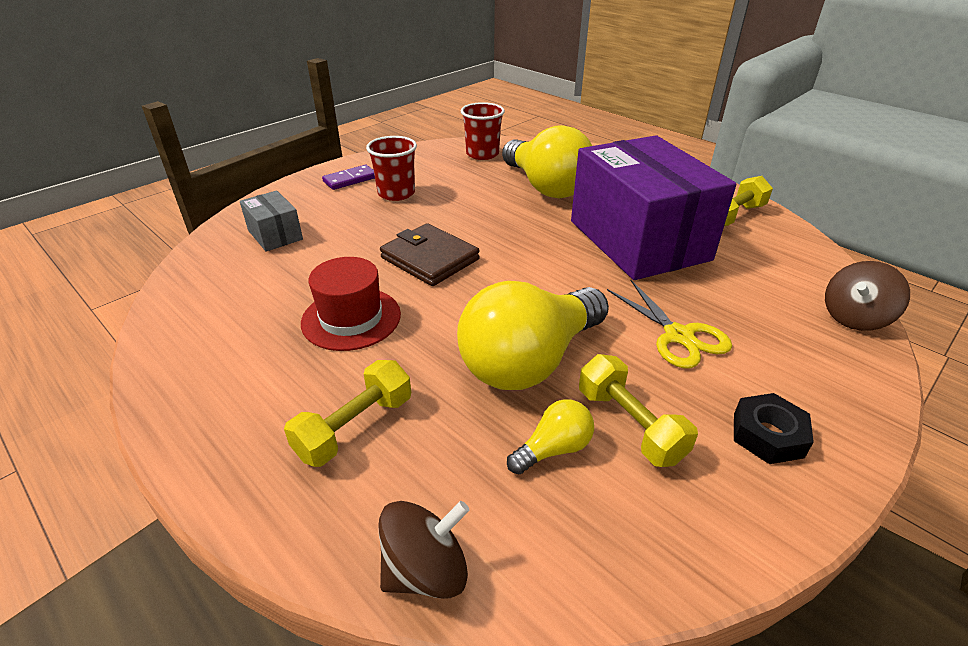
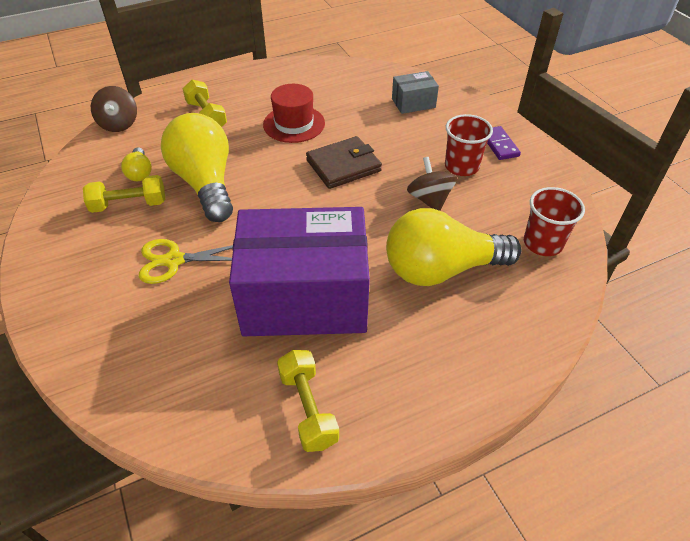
camera: 110 degrees right, 10 degrees up
(768, 435) = (73, 258): black nut -> none
(854, 318) = (106, 389): brown spinning top -> brown spinning top (429, 199)

